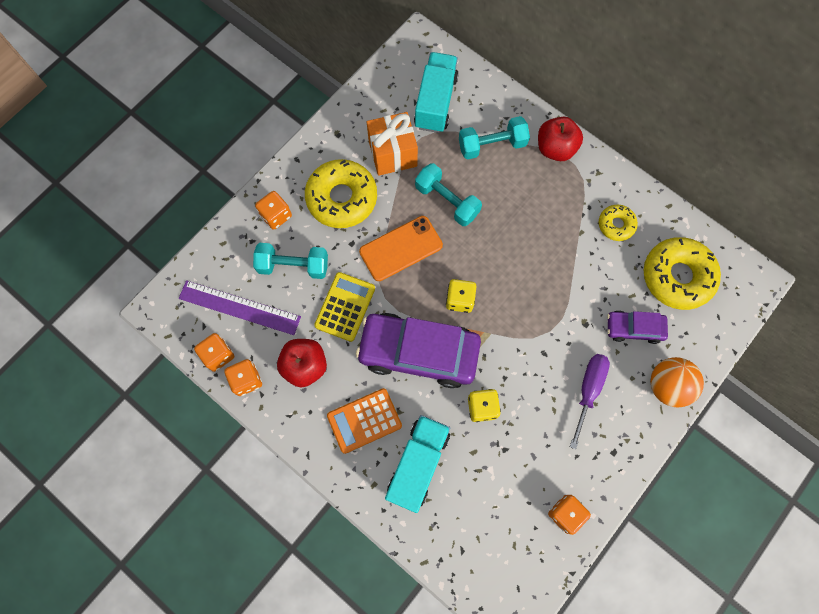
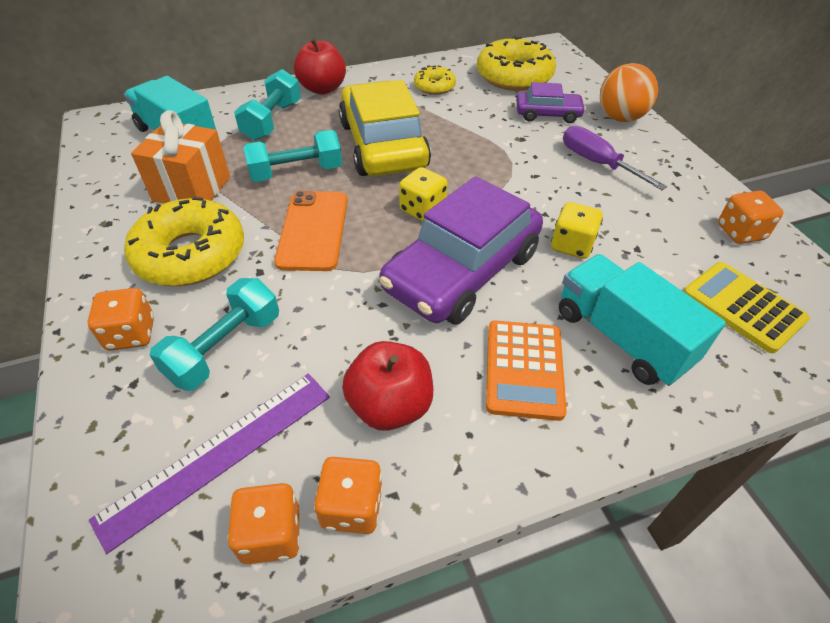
camera: 60 degrees left, 25 degrees down
(345, 307) = (339, 316): yellow calculator -> yellow calculator (743, 307)
(512, 235) = (383, 145): none -> yellow car
(634, 328) = (548, 114): purple car -> purple car turned 120 degrees counterclockwise

